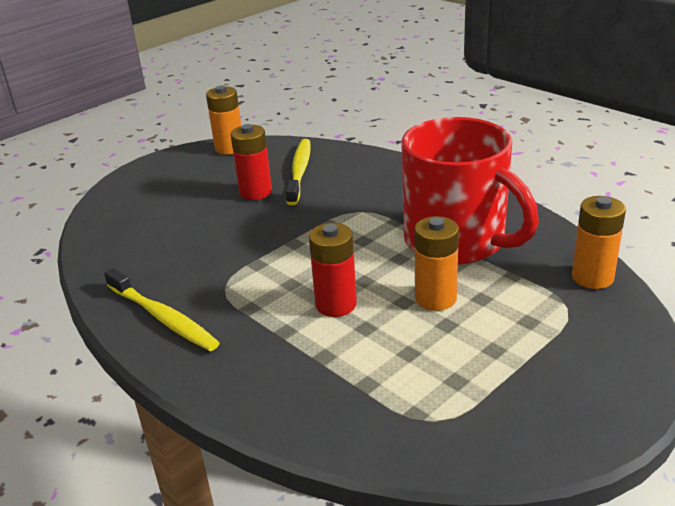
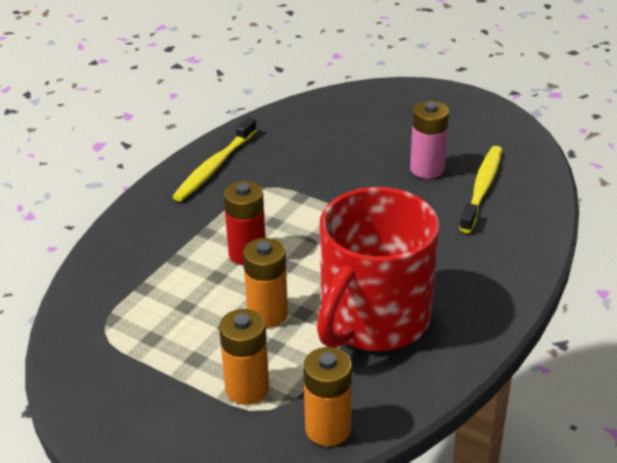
camera: 75 degrees right, 5 degrees up
(229, 148) = (514, 132): orange battery -> orange battery (247, 389)
(255, 192) = (427, 169): red battery -> pink battery
(300, 171) = (482, 188): yellow toothbrush -> yellow toothbrush turned 60 degrees counterclockwise

